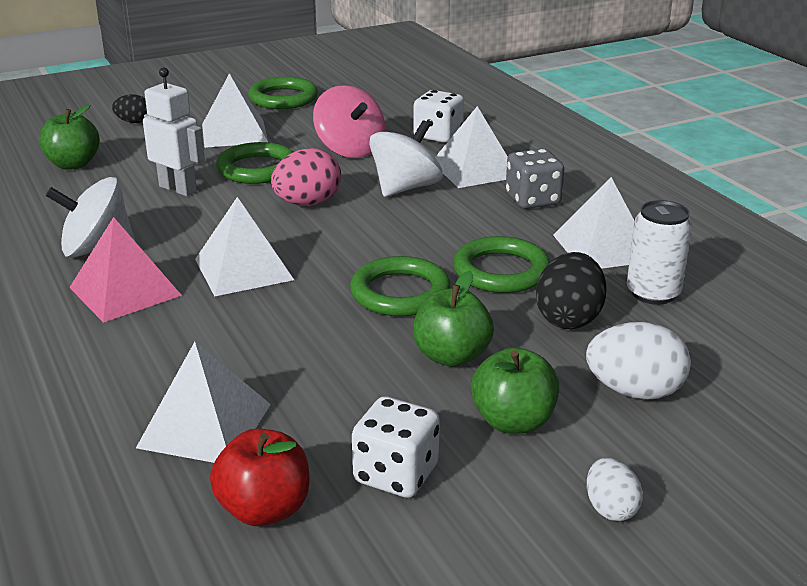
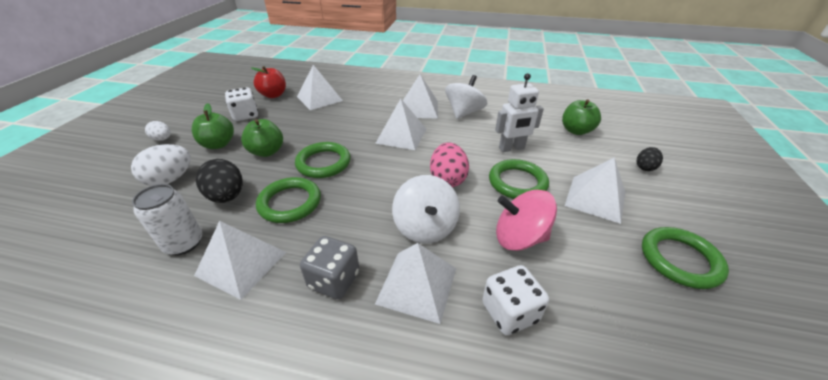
camera: 130 degrees right, 10 degrees up
(125, 291) = (419, 108): pink pyramid -> white pyramid

